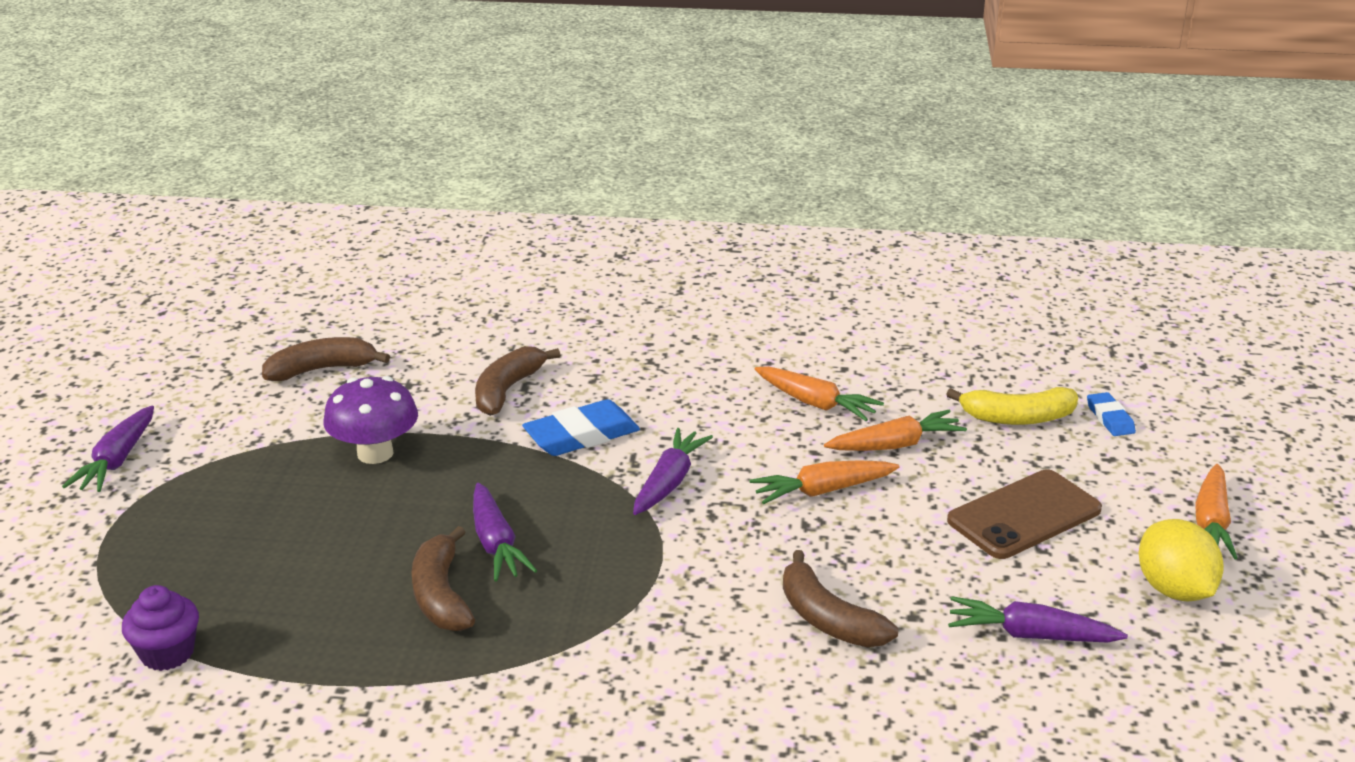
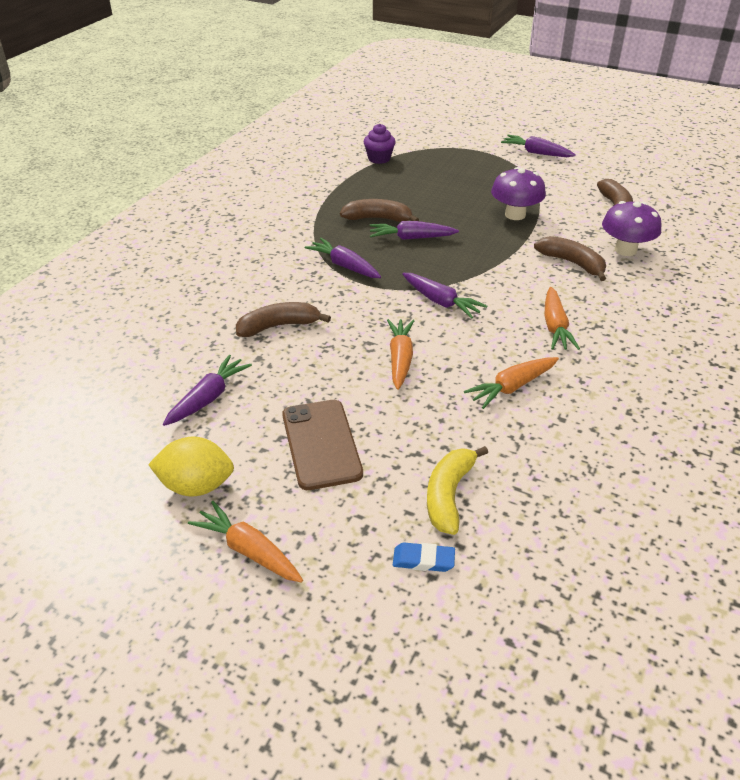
camera: 110 degrees right, 10 degrees up
(450, 354) = (625, 250): none -> purple mushroom
(581, 435) = (507, 280): blue eraser -> none
(620, 596) = (344, 266): none -> purple carrot
(896, 445) = (439, 410): orange carrot -> orange carrot (555, 327)

